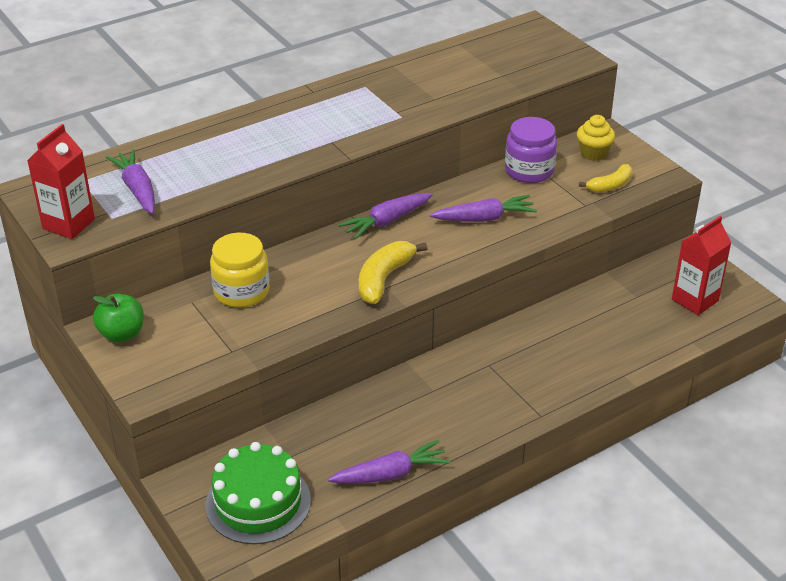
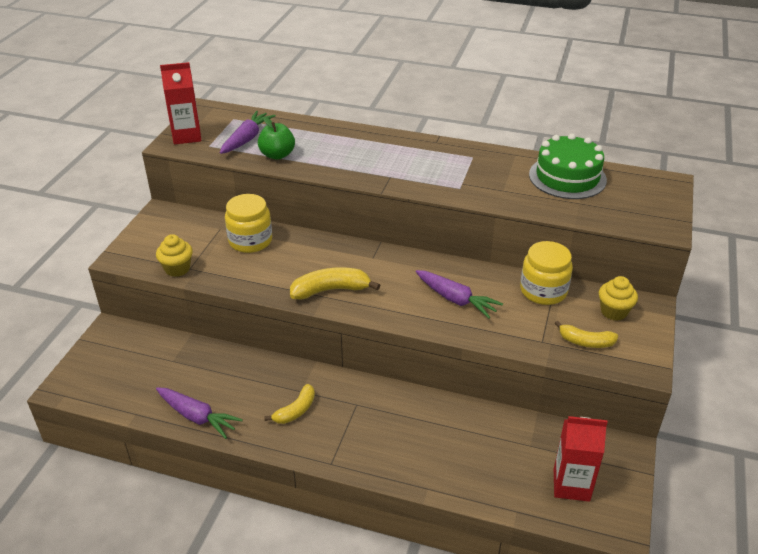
camera: 50 degrees right, 0 degrees up
(122, 334) = (164, 221): green apple -> green apple (277, 155)
(221, 359) = (177, 269): none -> yellow cupcake
(258, 502) = (119, 371): green cake -> green cake (567, 177)
(386, 222) = (393, 258): purple carrot -> none
(455, 405) = (296, 410): none -> yellow banana
(529, 170) = (543, 291): purple jar -> yellow jar

